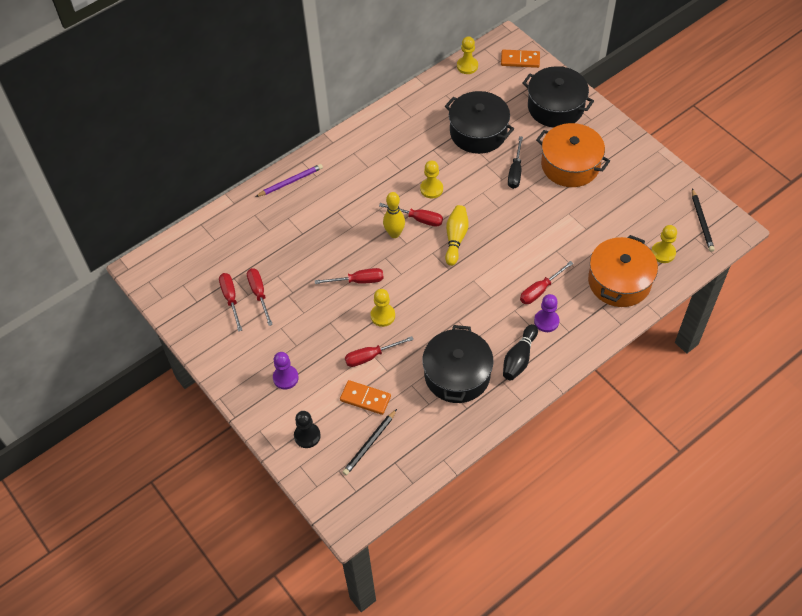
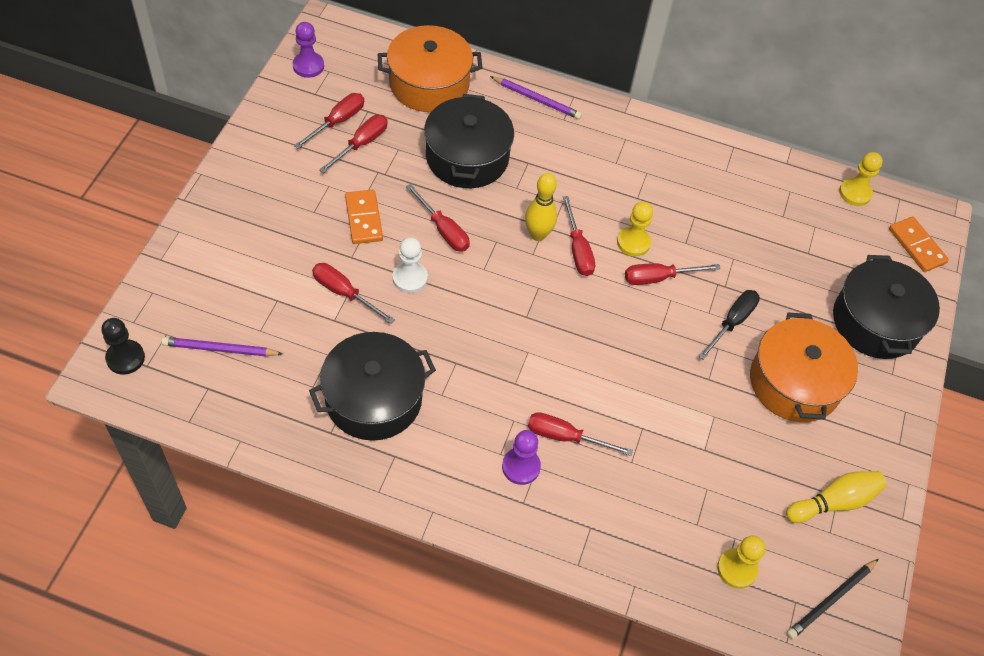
camera: 50 degrees right, 0 degrees up
(285, 378) = (263, 222): purple pawn -> purple pawn (308, 66)
(307, 436) = (196, 280): black pawn -> black pawn (125, 358)
(365, 398) = (281, 315): orange domino -> orange domino (363, 218)
(370, 443) = (220, 349): black pencil -> purple pencil
(382, 316) = (410, 278): yellow pawn -> white pawn
(456, 238) = (577, 303): yellow bowling pin -> yellow bowling pin (834, 502)
(464, 190) = (658, 278): none -> red screwdriver
(478, 132) = (761, 252): black pot -> black pot (467, 157)
(515, 172) = (732, 322): black screwdriver -> black screwdriver turned 150 degrees clockwise
(519, 358) = (442, 460): black bowling pin -> none
(619, 281) = (647, 531): orange pot -> orange pot (429, 84)

